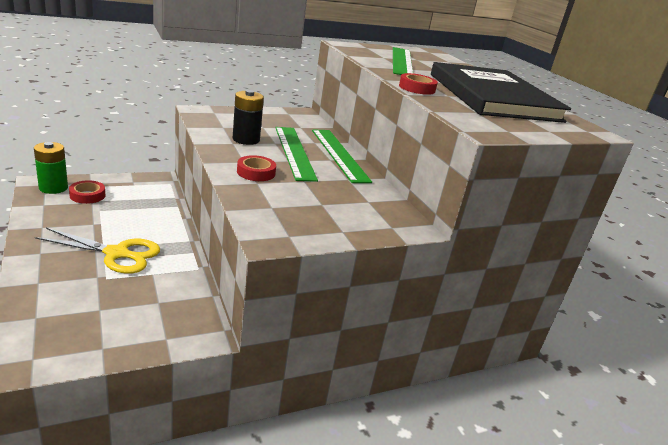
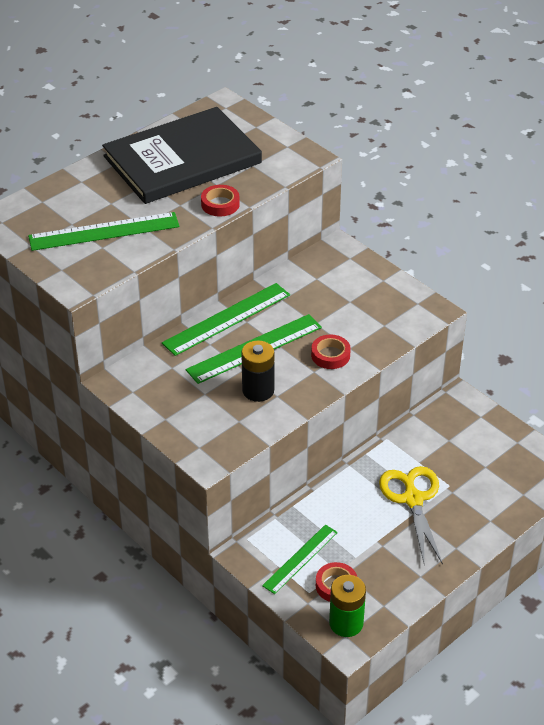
camera: 105 degrees left, 15 degrees up
(128, 192) = (300, 559): none -> green ruler

